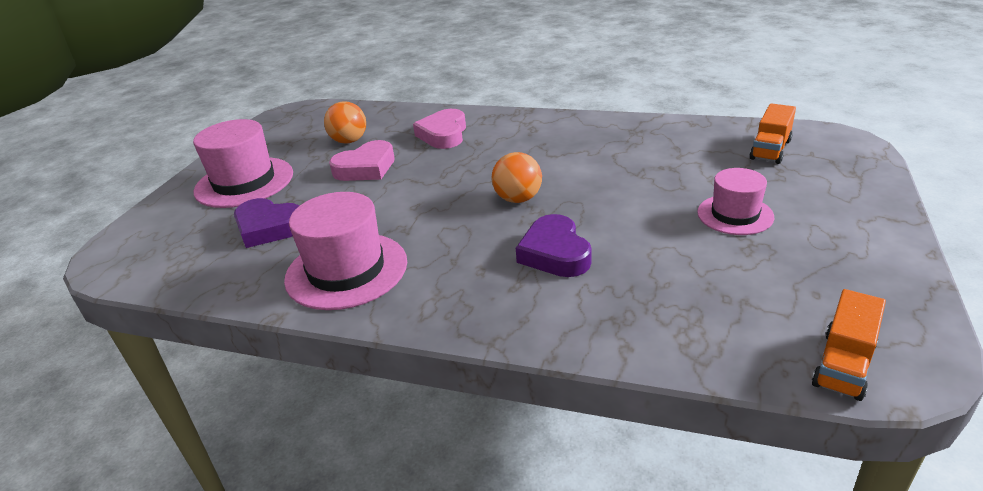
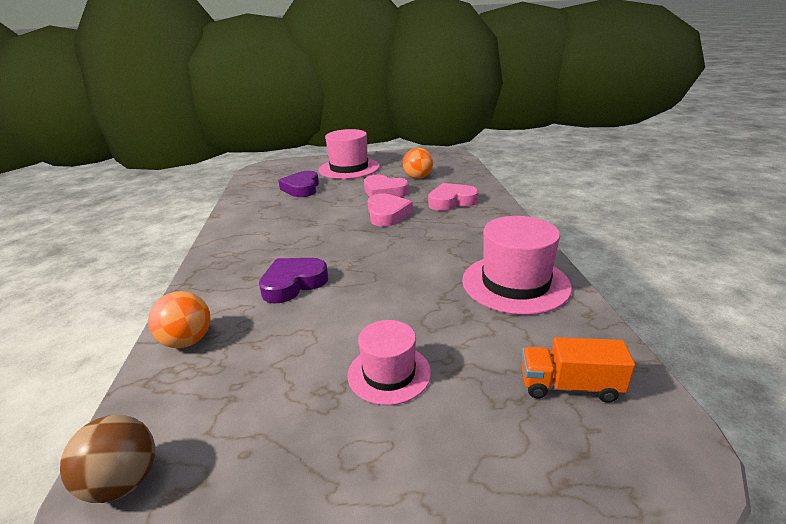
camera: 65 degrees right, 5 degrees down
(346, 270) = (261, 220): pink hat -> pink hat (515, 283)
(434, 175) = (387, 214): none -> pink heart
(518, 199) = (367, 252): orange ball -> orange ball (187, 341)
(843, 364) = (123, 482): orange truck -> brown ball

